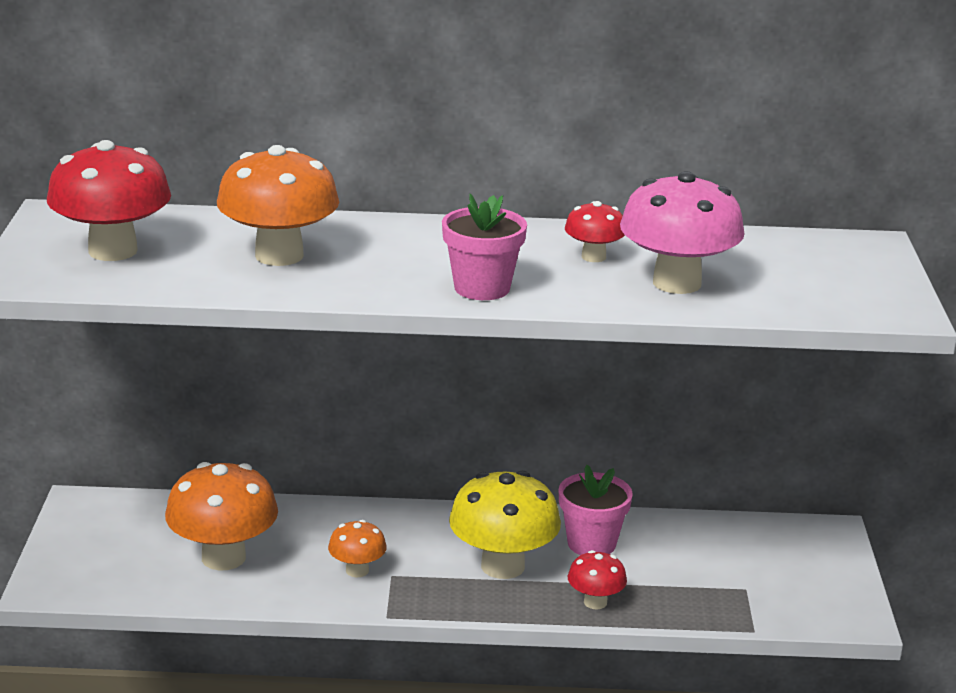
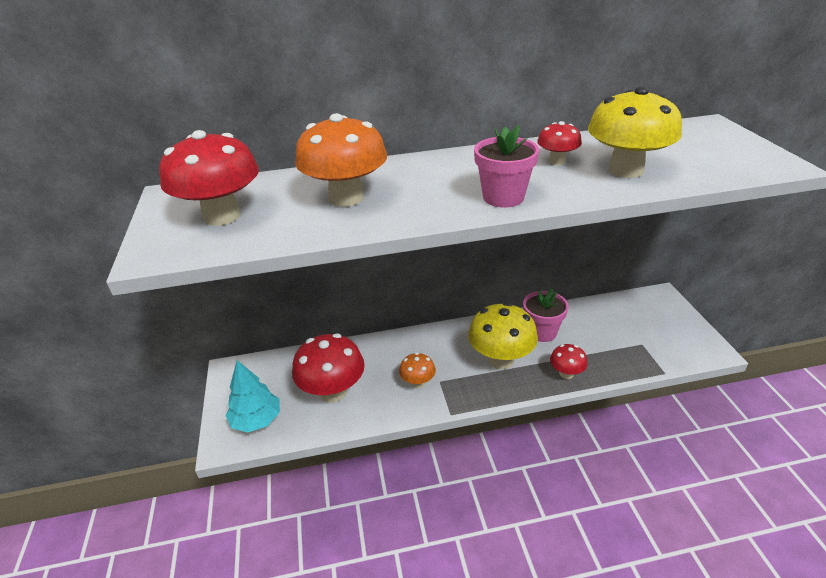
camera: 10 degrees left, 10 degrees up
(99, 570) = (256, 420): none -> turquoise tree
(223, 557) = (333, 392): orange mushroom -> red mushroom
(677, 283) = (625, 170): pink mushroom -> yellow mushroom

